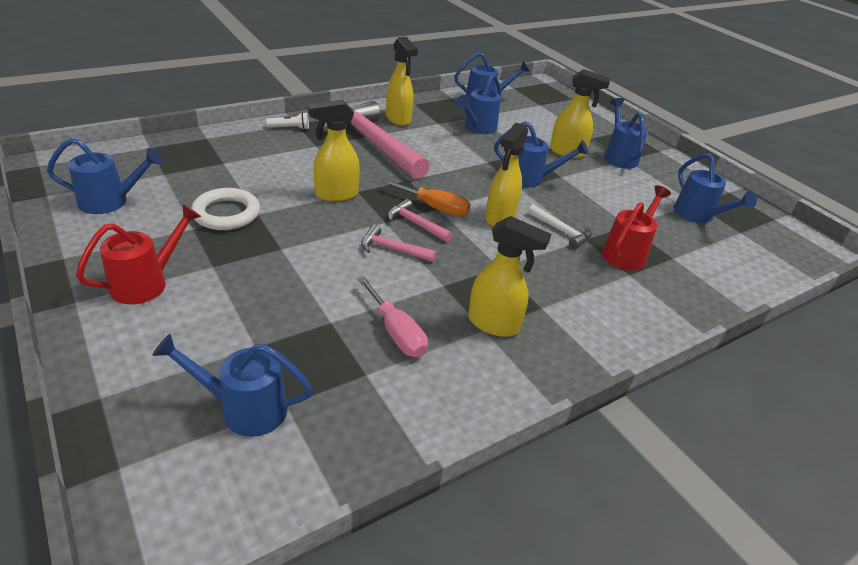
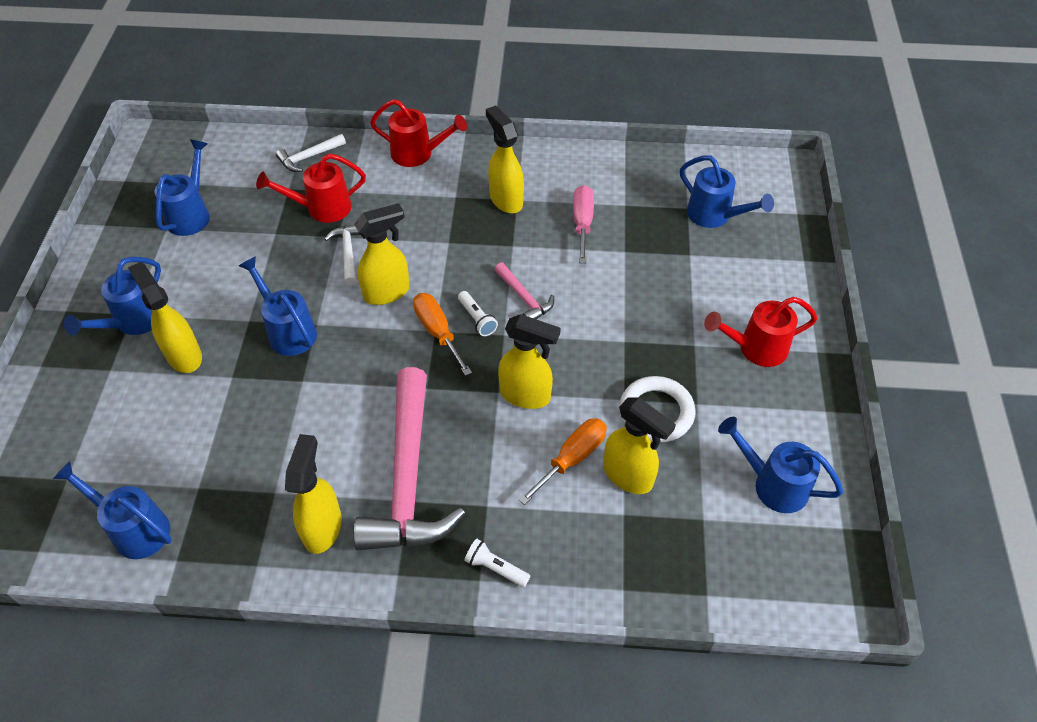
camera: 140 degrees left, 15 degrees up
(230, 178) = (628, 476): none -> yellow spray bottle
(276, 175) = (572, 458): none -> orange screwdriver
(415, 224) = (477, 319): pink hammer -> white flashlight
(477, 128) = (235, 455): blue watering can -> none
(629, 334) = (418, 154): none -> red watering can
(703, 288) = (309, 157): none -> white hammer

